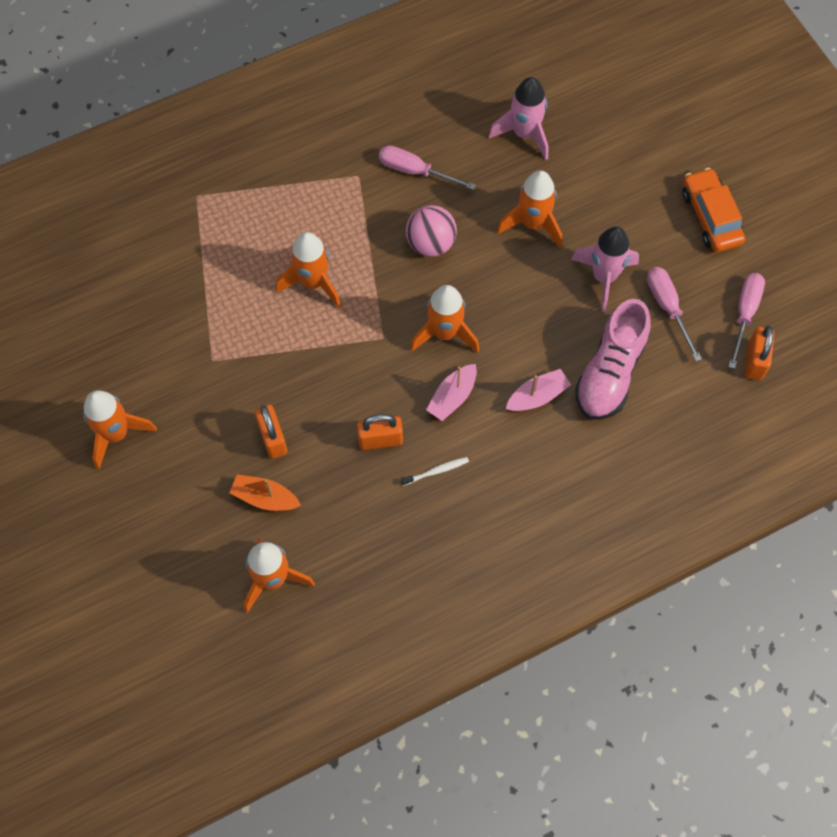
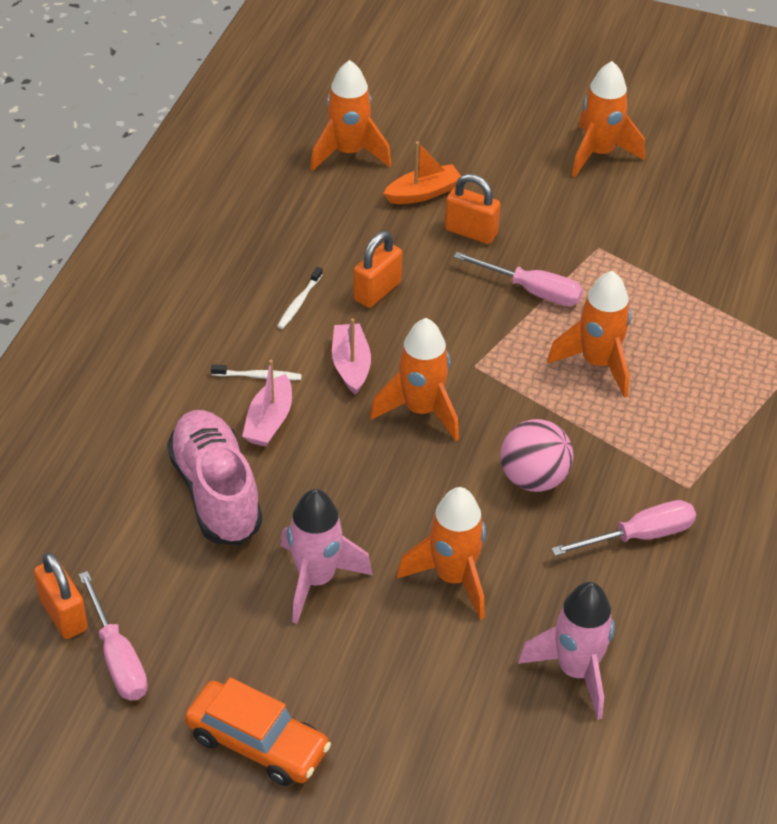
camera: 135 degrees right, 20 degrees down
(514, 434) = (258, 376): none -> white toothbrush
(668, 308) = (214, 600): pink screwdriver -> pink screwdriver (532, 291)

